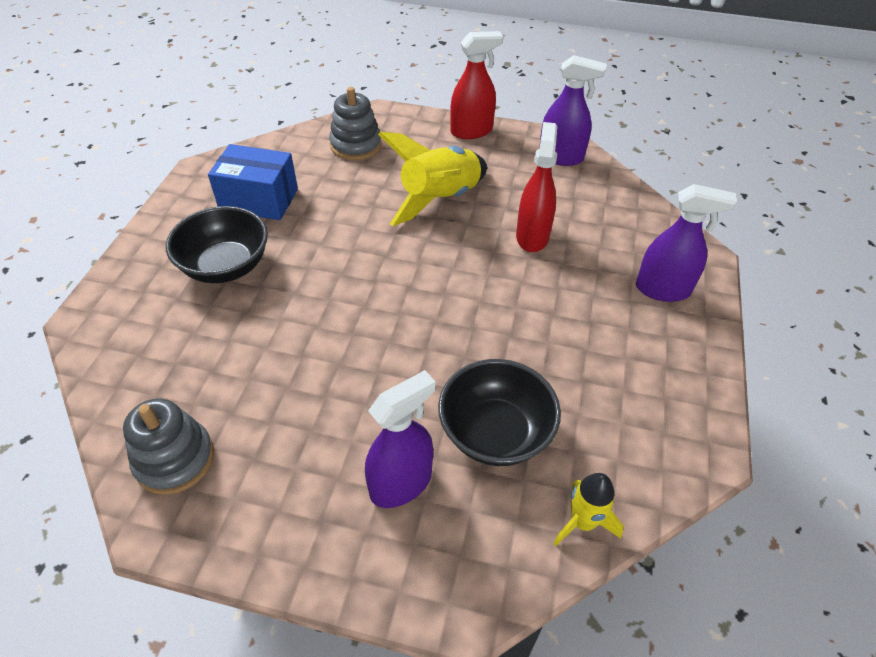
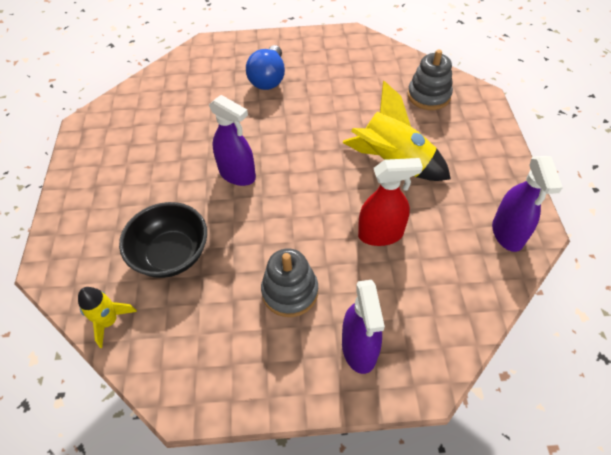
camera: 75 degrees right, 5 degrees up
(175, 459) = (123, 114): grey stacking toy -> grey stacking toy (290, 291)
(226, 266) = (268, 79): black bowl -> blue light bulb
(259, 200) = (337, 70): blue box -> none
(401, 483) = (124, 215): purple spray bottle -> purple spray bottle (237, 174)
(471, 131) = (500, 159): red spray bottle -> none

